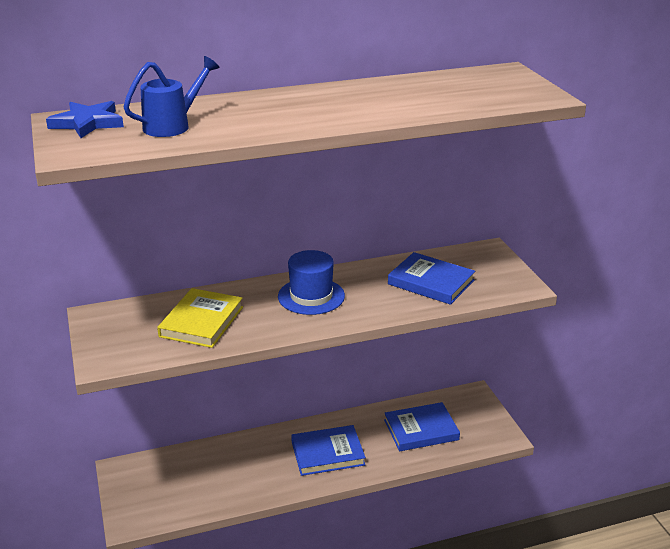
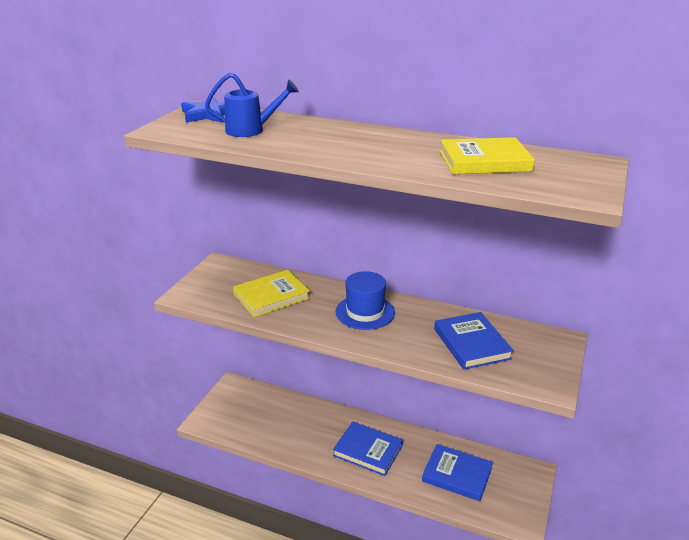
camera: 40 degrees right, 0 degrees up
(431, 93) = (484, 161): none -> yellow book

